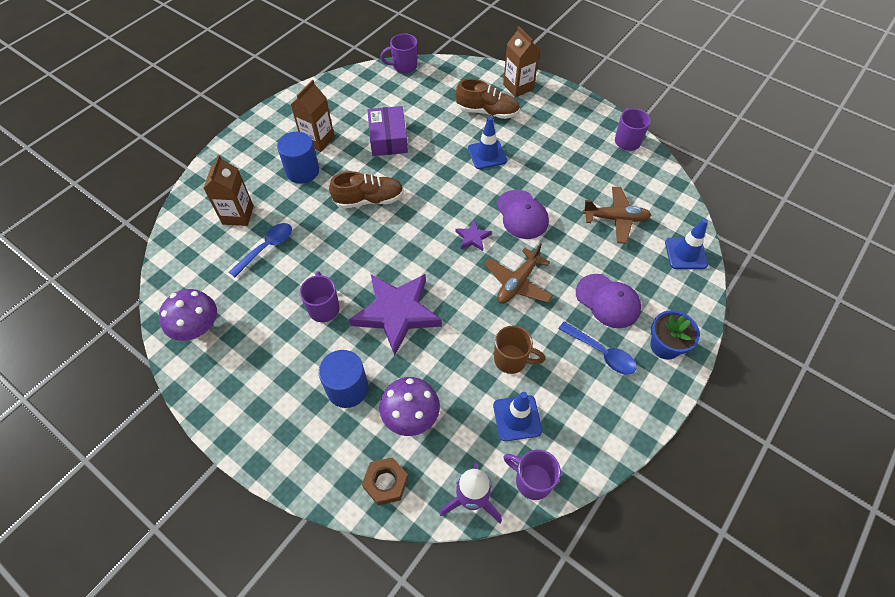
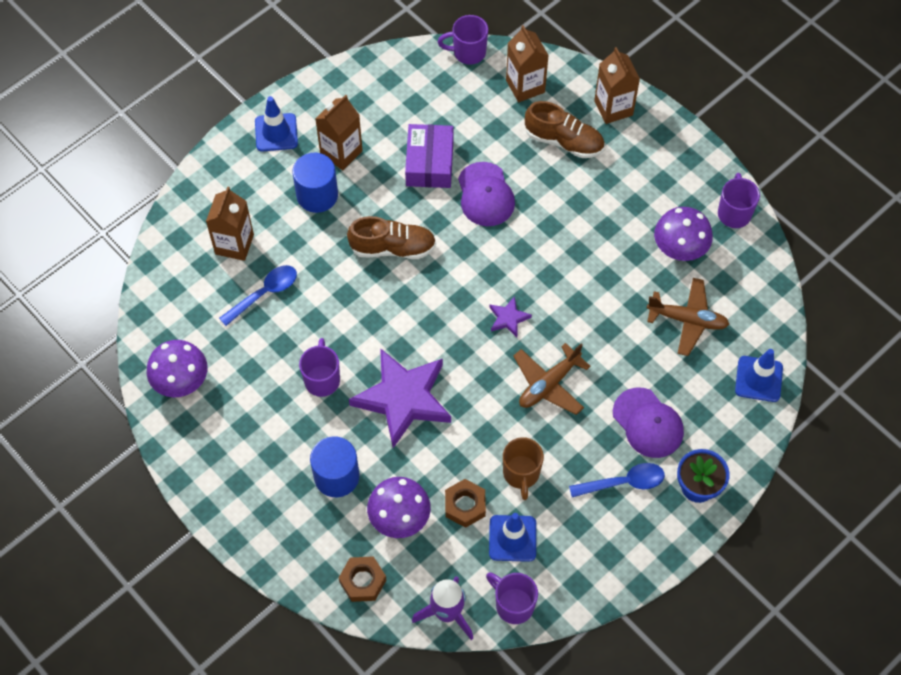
camera: 10 degrees right, 5 degrees up
(450, 81) = (525, 86): none -> brown carton
(468, 395) = (465, 505): none -> brown nut
(487, 154) = (550, 206): blue traffic cone -> blue traffic cone (276, 132)
(512, 360) = (521, 474): brown mug -> brown mug turned 60 degrees clockwise
(522, 214) = (574, 297): purple cap -> purple cap (485, 195)
(594, 171) = (679, 250): none -> purple mushroom
(601, 353) = (623, 482): blue spoon -> blue spoon turned 60 degrees counterclockwise

